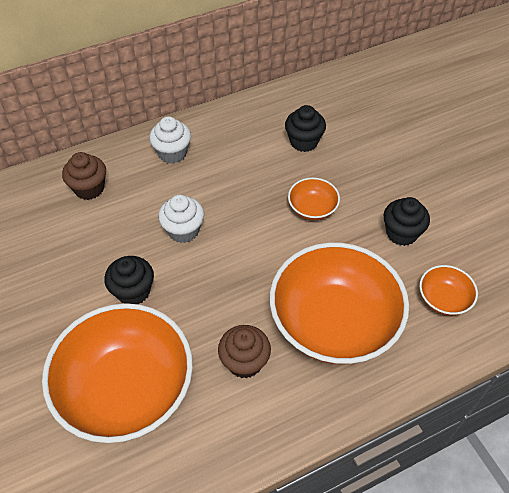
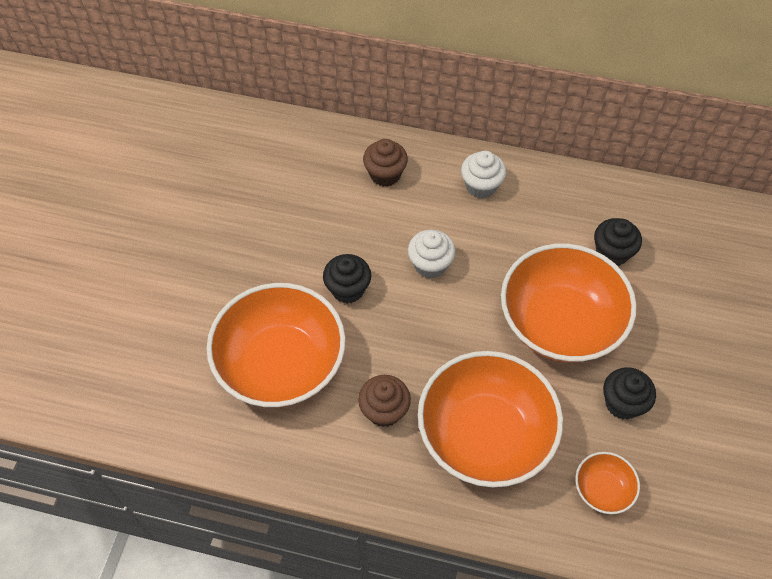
camera: 40 degrees right, 5 degrees up
(312, 208) = (560, 322): orange bowl -> orange bowl, size x2.28

